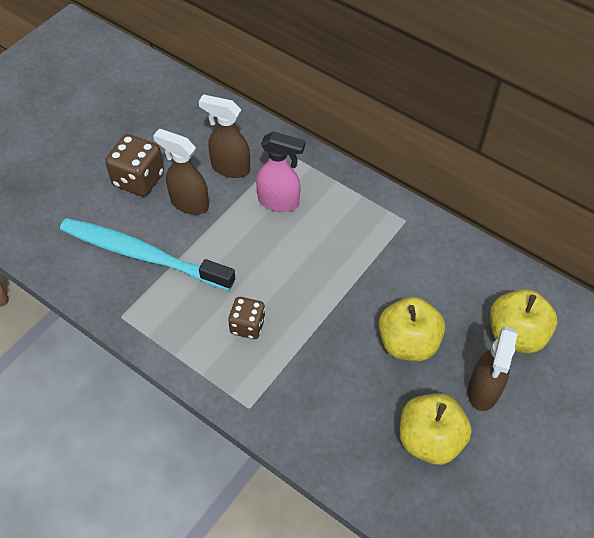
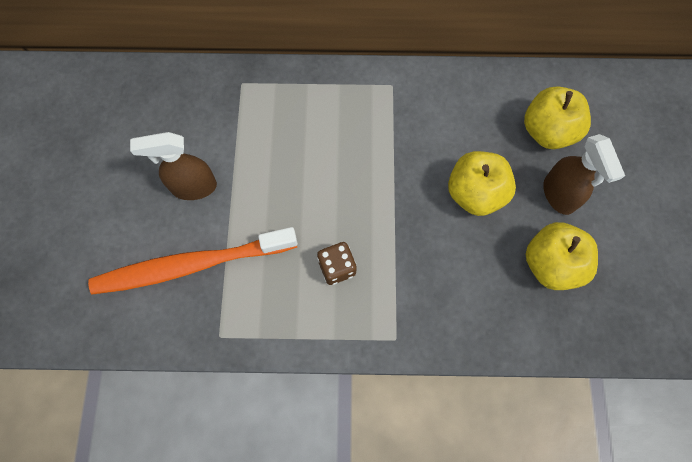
camera: 35 degrees left, 15 degrees up
(138, 179) = (126, 194): brown dice -> none
(142, 255) = (191, 265): turquoise toothbrush -> orange toothbrush
(230, 168) = (204, 129): brown spray bottle -> none
(279, 202) = (274, 135): pink spray bottle -> none

